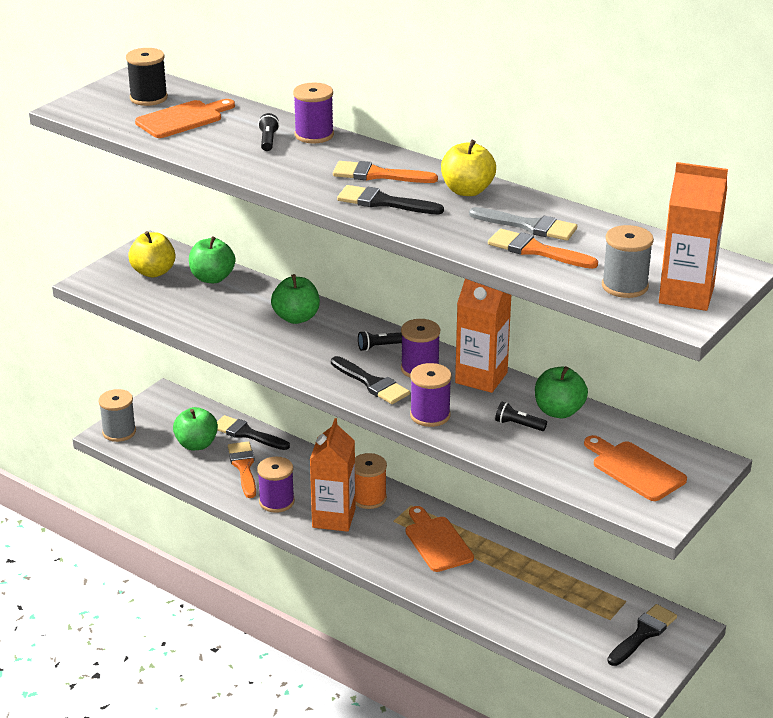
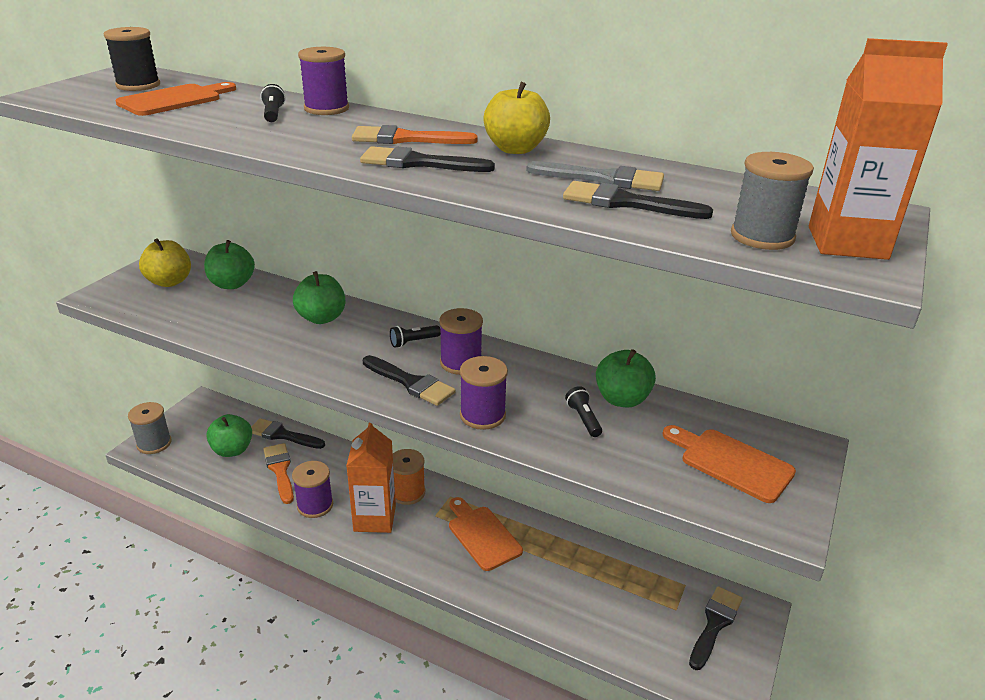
camera: 10 degrees left, 0 degrees up
(481, 378) = (528, 368): orange carton -> none
(518, 425) = (583, 419): black flashlight -> black flashlight turned 60 degrees clockwise
(535, 250) = (625, 203): orange brush -> black brush

